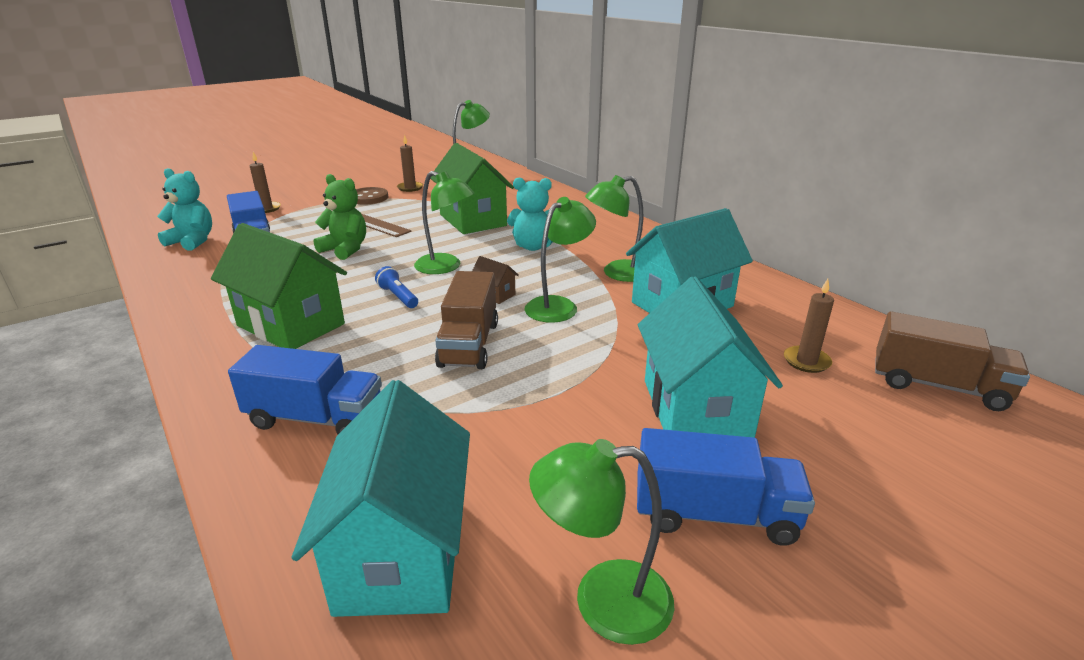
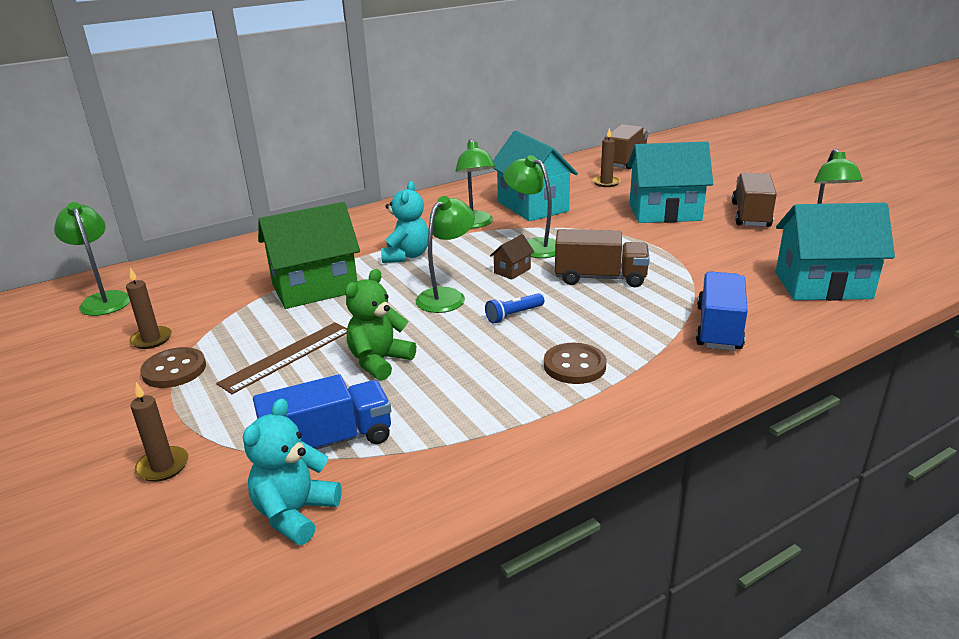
camera: 85 degrees left, 0 degrees up
(291, 325) = (574, 366): green house -> brown button
(715, 514) = (750, 215): blue truck -> brown truck

